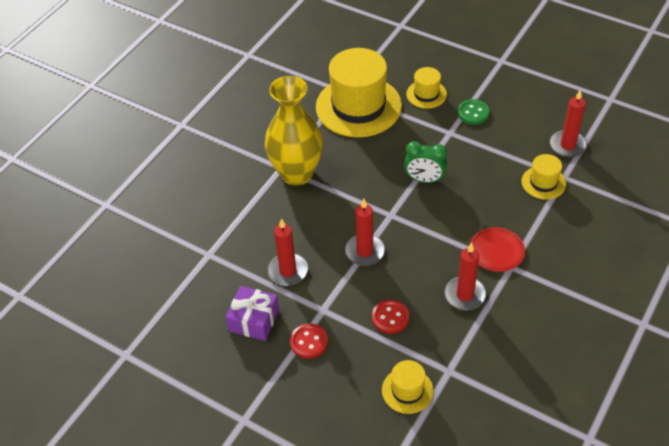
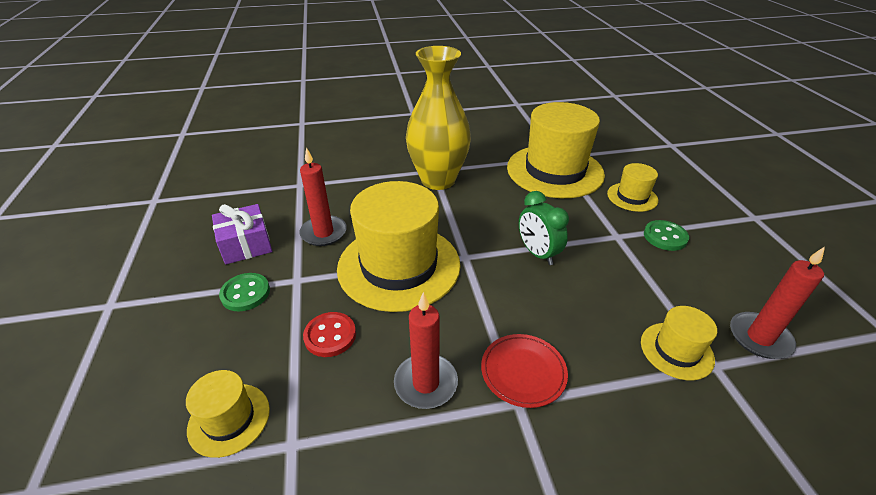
camera: 45 degrees right, 10 degrees down
(309, 342) = (245, 293): red button -> green button
(364, 252) = (399, 266): red candle -> yellow hat

